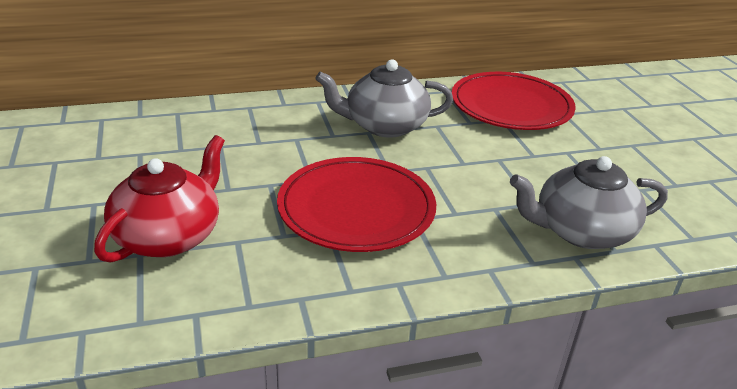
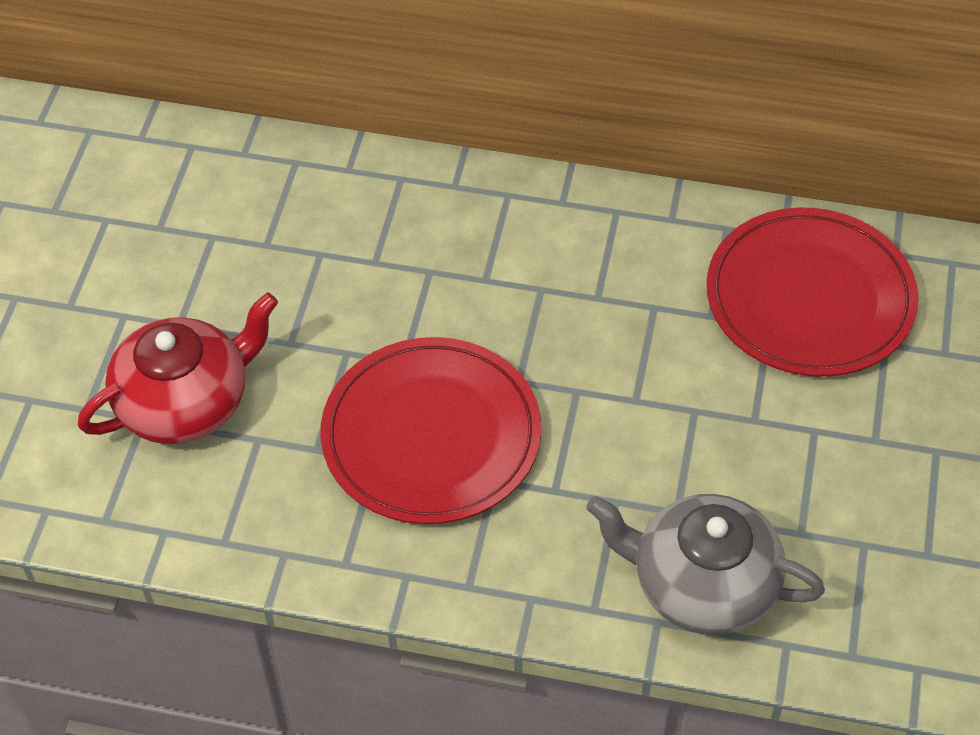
camera: 30 degrees right, 20 degrees up
(384, 126) = (574, 282): grey teapot -> none

